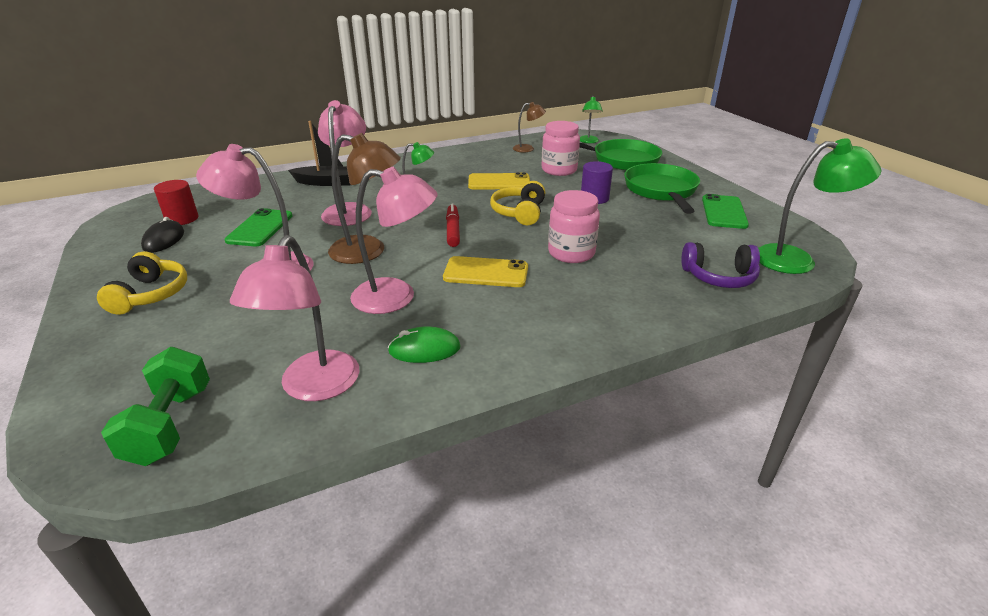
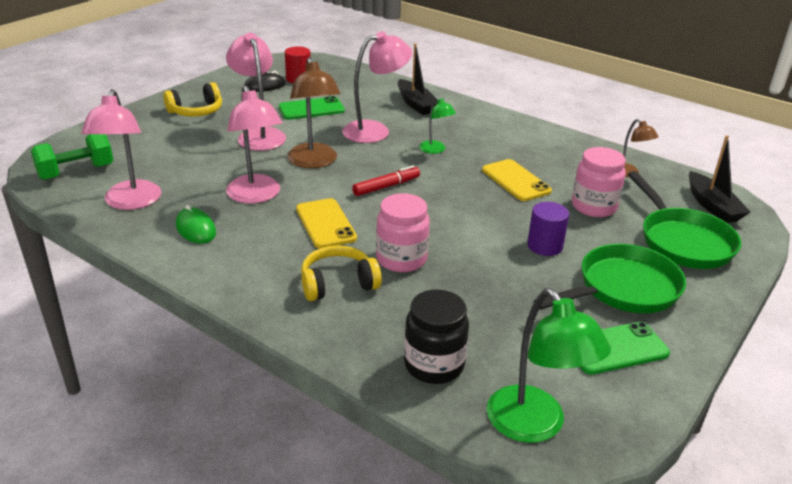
camera: 60 degrees right, 0 degrees up
(314, 387) = (130, 202): pink lamp -> pink lamp turned 75 degrees counterclockwise
(519, 213) = (458, 210): yellow headphones -> yellow headphones (338, 283)
(588, 141) = (712, 206): green lamp -> black boat
(719, 277) = (434, 365): purple headphones -> black jar

